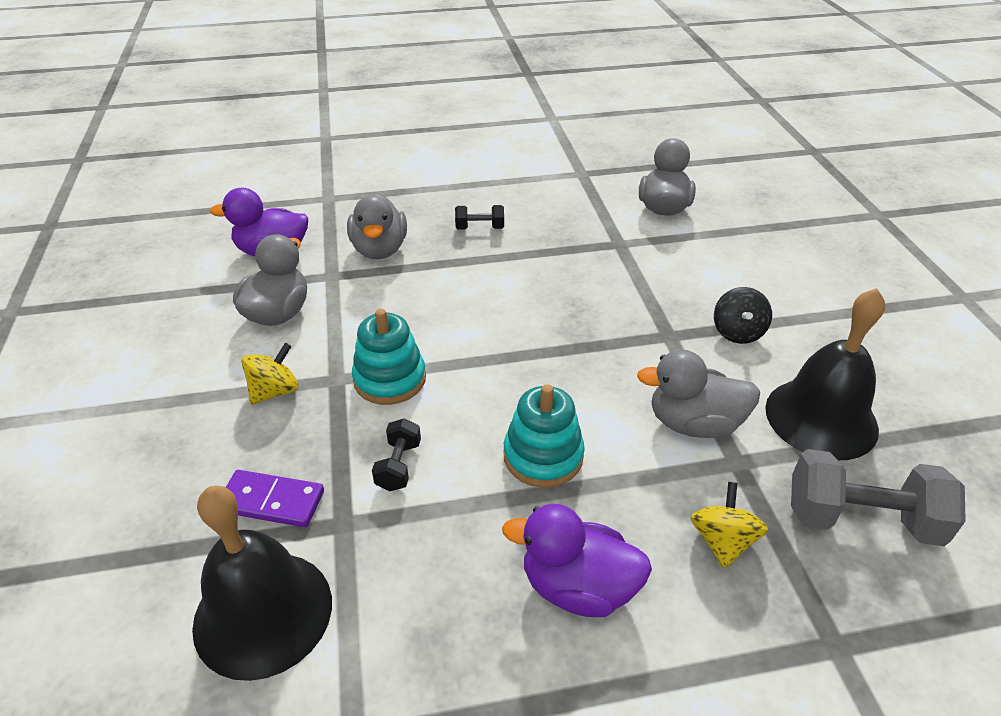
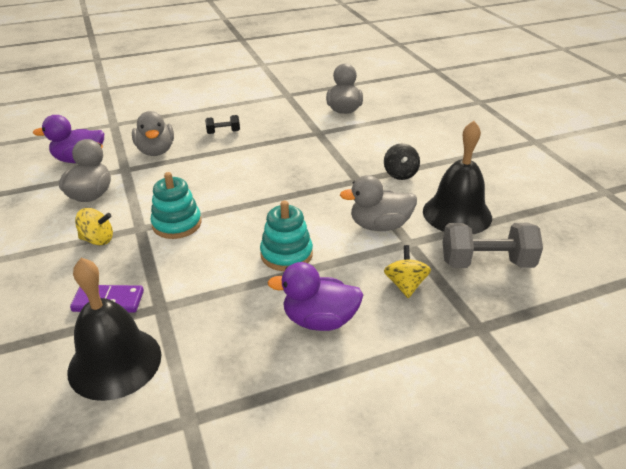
camera: 10 degrees left, 5 degrees down
(275, 391) = (98, 240): yellow spinning top -> yellow spinning top turned 60 degrees clockwise
(398, 466) = (192, 271): black dumbbell -> none

